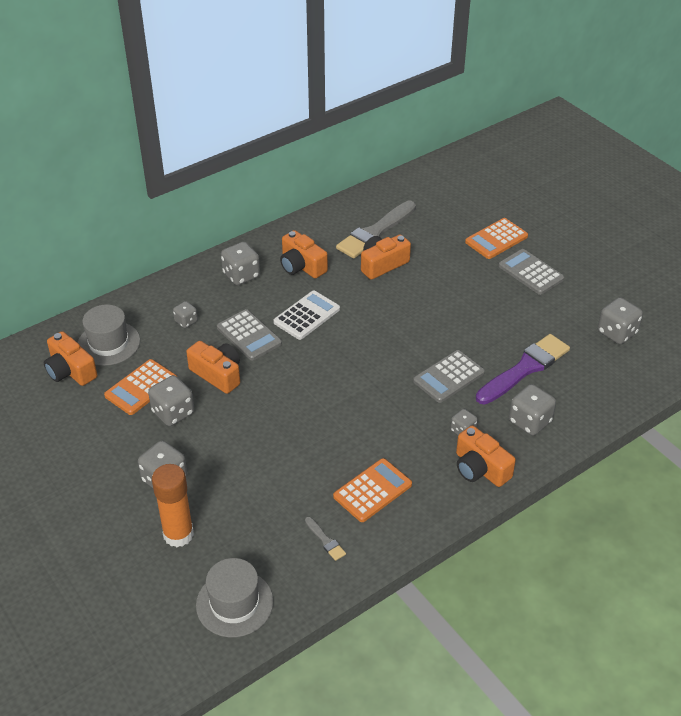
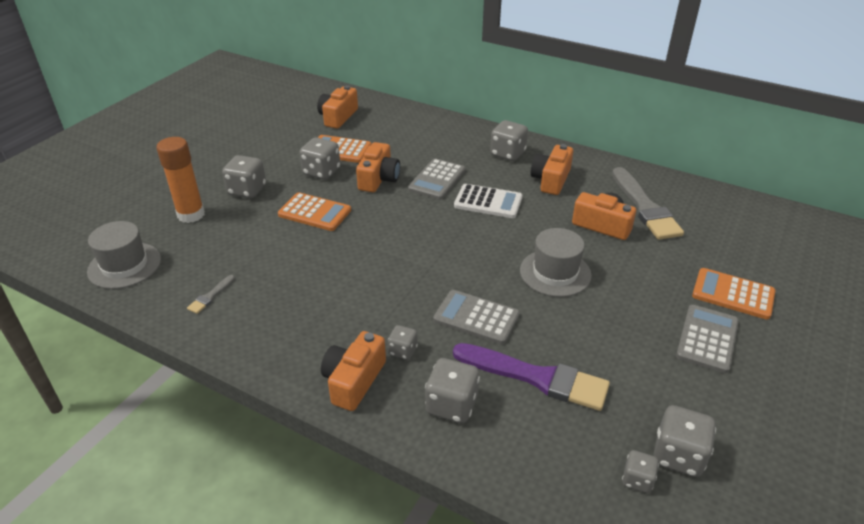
camera: 65 degrees right, 5 degrees down
(108, 343) = (377, 122): grey hat -> grey hat (555, 273)
(186, 321) = (428, 146): grey dice -> grey dice (637, 480)
(372, 491) = (285, 308): orange calculator -> orange calculator (314, 213)
(375, 232) = (645, 207): grey brush -> grey brush turned 120 degrees counterclockwise

